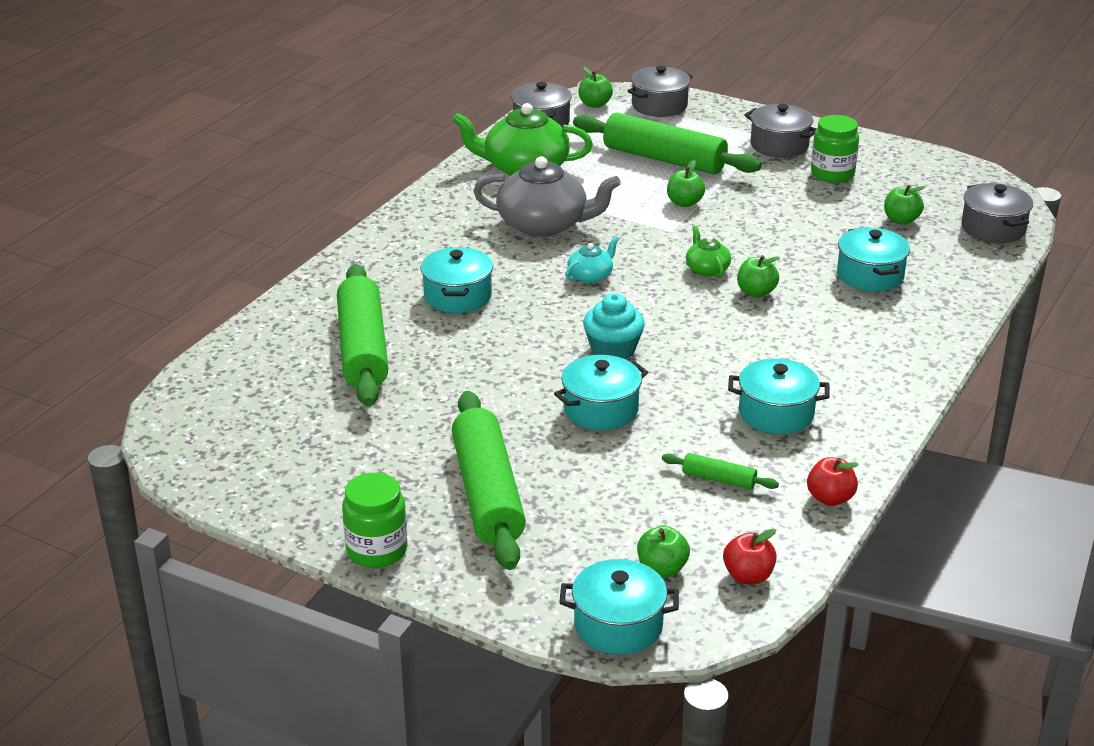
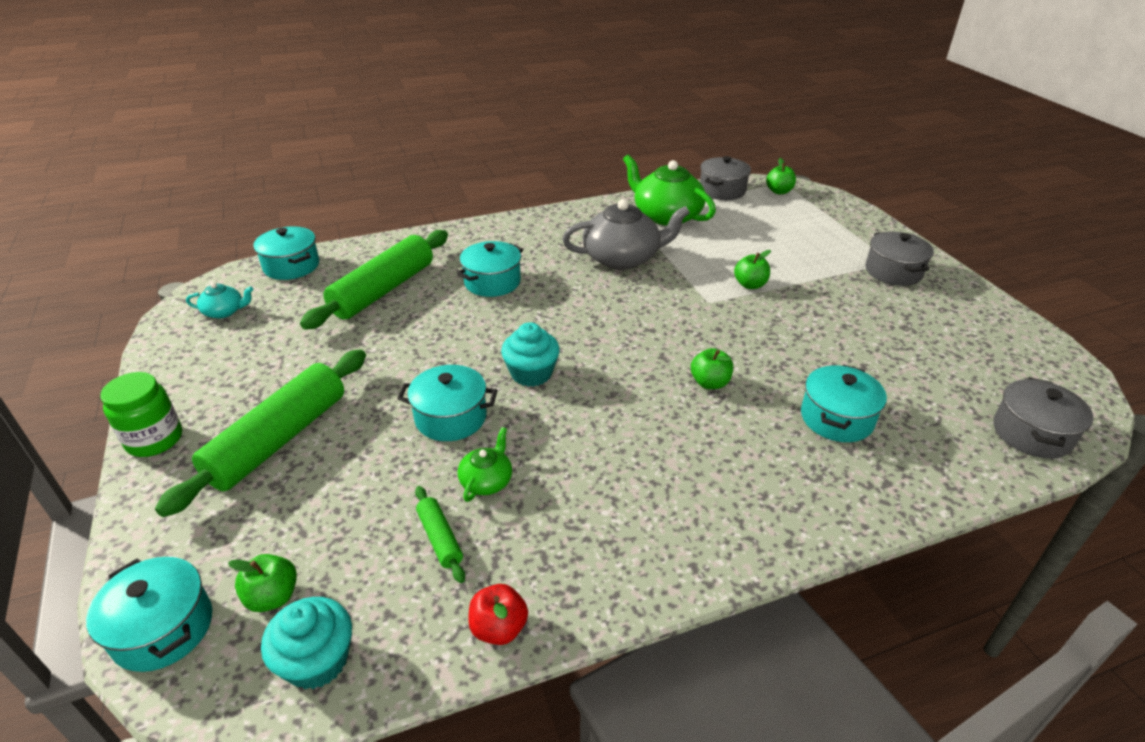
camera: 40 degrees right, 5 degrees up
(544, 224) = (623, 258): grey teapot -> grey teapot turned 60 degrees counterclockwise
(591, 275) = (600, 308): turquoise teapot -> turquoise teapot (224, 311)
(659, 106) = (828, 208): grey pot -> none
(664, 159) = (779, 247): green rolling pin -> none
(707, 269) = (695, 344): green teapot -> green teapot (487, 481)
(748, 576) = (317, 660): red apple -> turquoise cupcake
(776, 413) = (574, 504): turquoise pot -> turquoise pot (291, 266)
(832, 174) = (914, 313): green jar -> none
(901, 220) = (934, 381): green apple -> none

